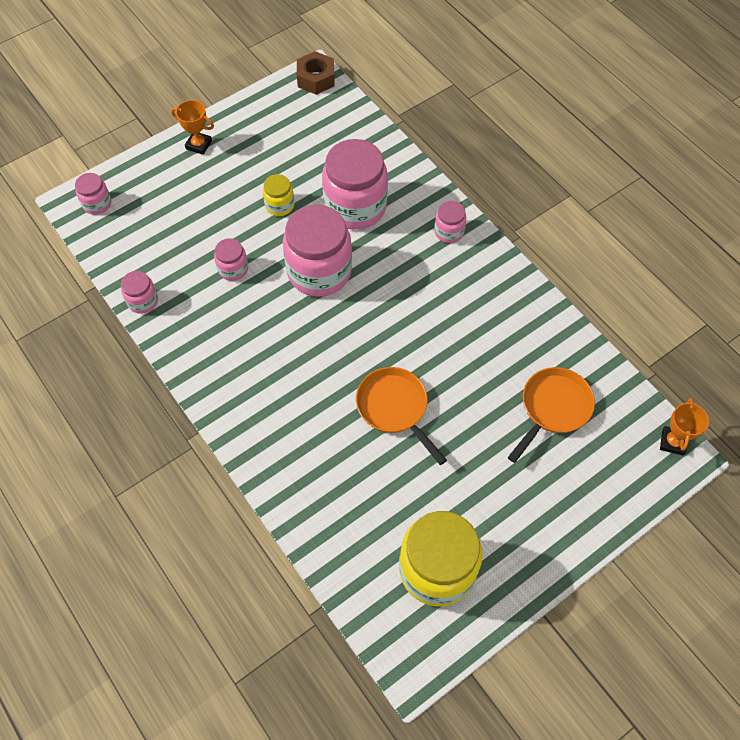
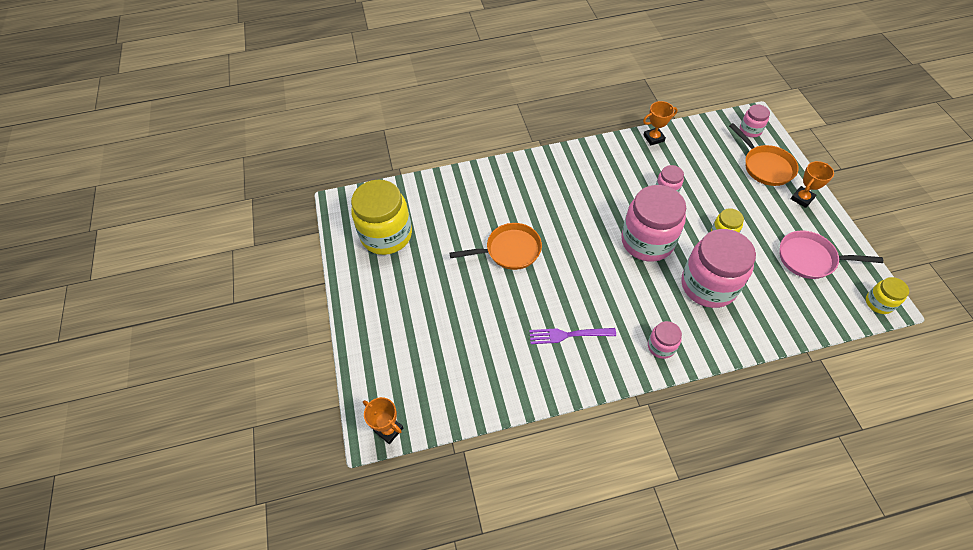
camera: 115 degrees right, 5 degrees down
(143, 301) = (653, 138): pink jar -> orange trophy
(283, 131) = (810, 259): none -> pink pan
(316, 79) = (879, 303): brown nut -> yellow jar
(477, 313) = (568, 335): none -> purple fork
(553, 408) = (460, 353): orange pan -> orange pan (765, 166)

